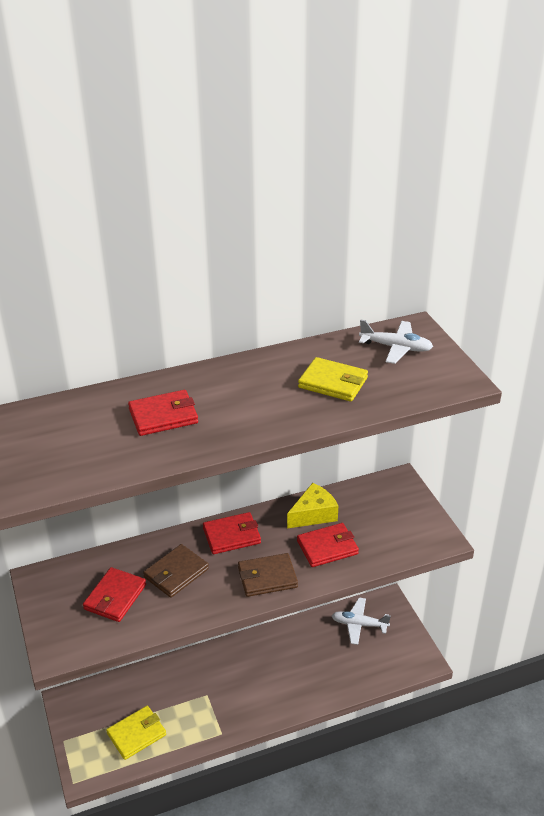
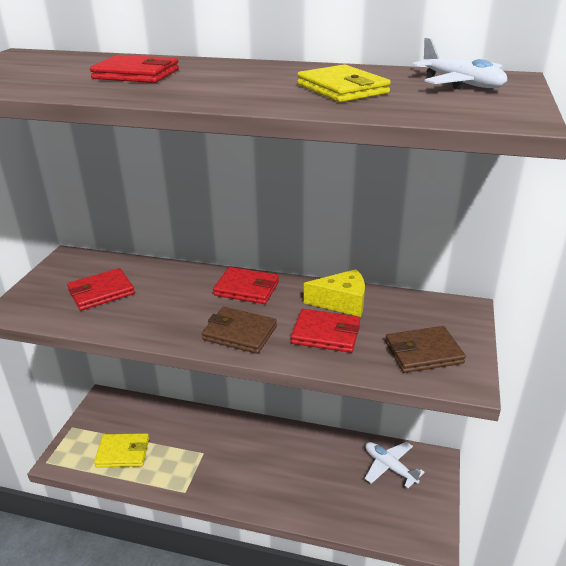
camera: 35 degrees right, 5 degrees down
(176, 573) = (167, 296): brown wallet -> brown wallet (423, 352)

